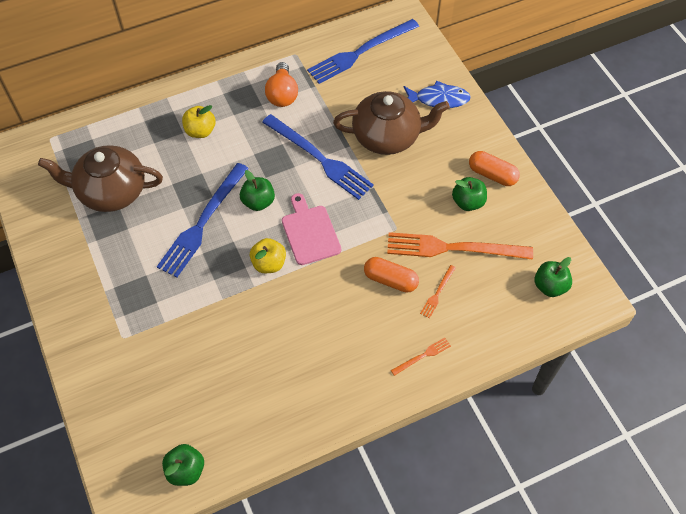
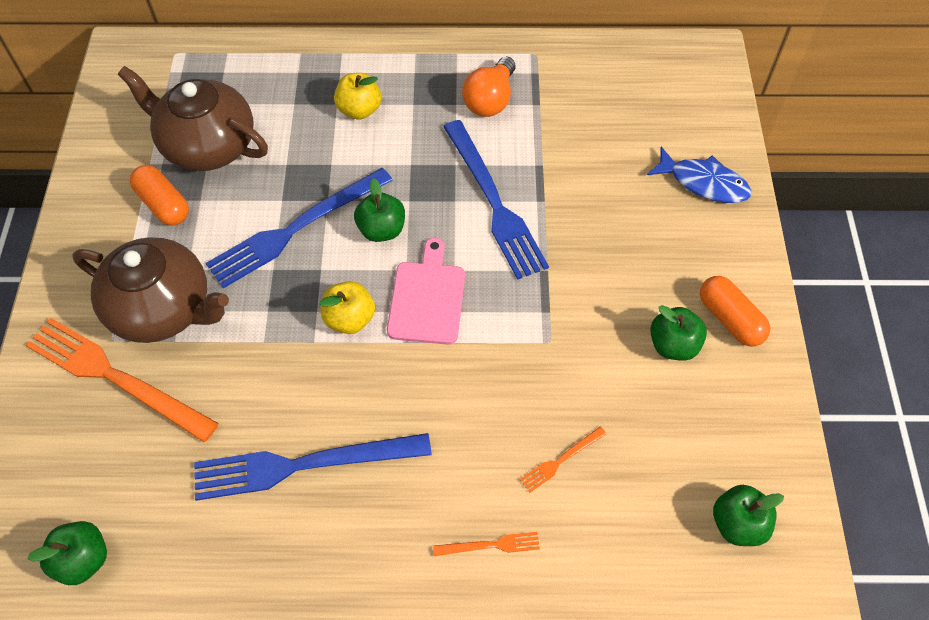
camera: 25 degrees right, 0 degrees up
(360, 52) = (625, 82): blue fork -> blue fork (303, 465)
(387, 137) = (603, 208): brown teapot -> brown teapot (163, 309)
(390, 280) = (503, 412): orange capsule -> orange capsule (164, 204)
(453, 248) = (617, 403): orange fork -> orange fork (115, 377)

